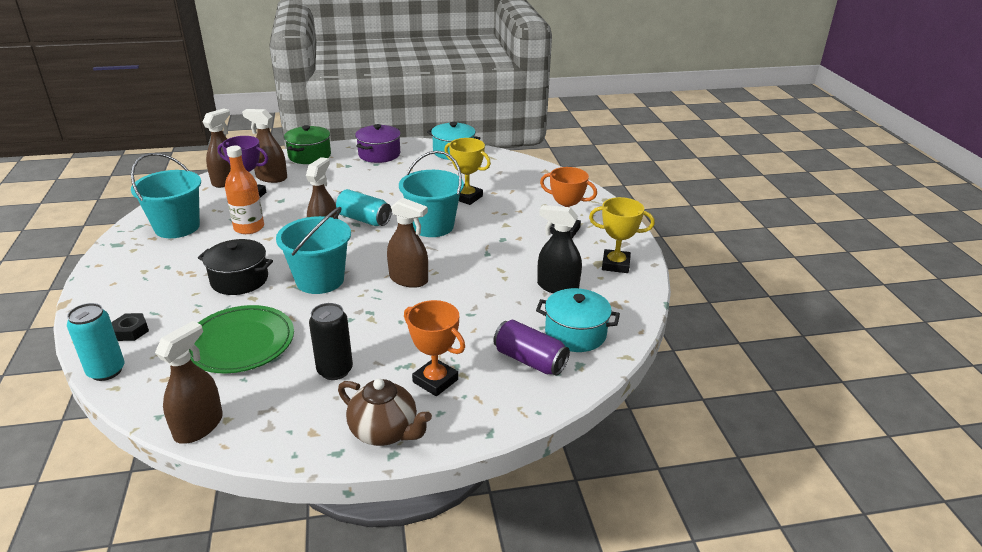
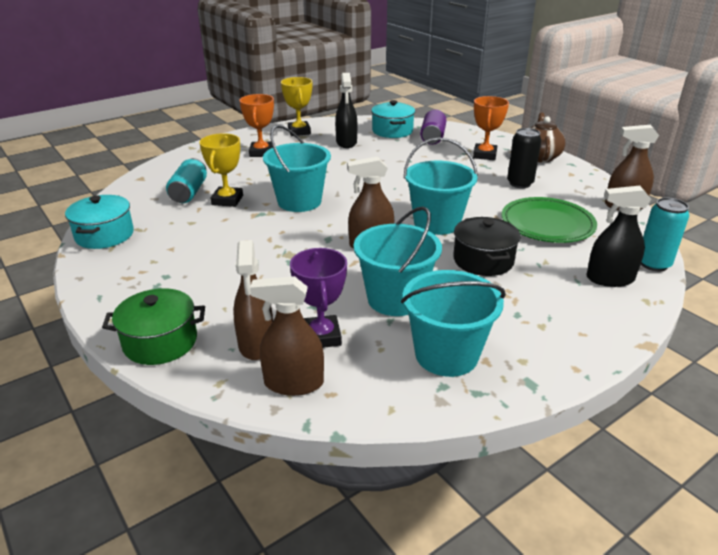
camera: 115 degrees left, 0 degrees up
(131, 331) = (610, 279): black nut -> black spray bottle
(249, 228) = (395, 299): orange bottle -> turquoise bucket
(363, 219) = (315, 238): turquoise can -> turquoise can (189, 192)
(379, 154) = (132, 283): purple pot -> none
(408, 279) = (393, 189): brown spray bottle -> none

